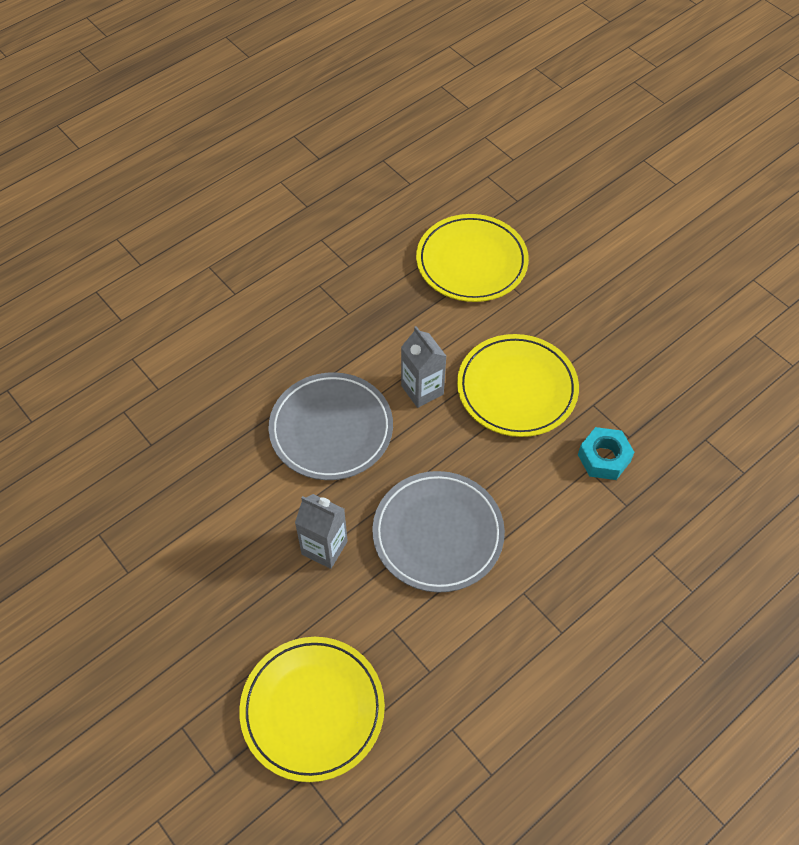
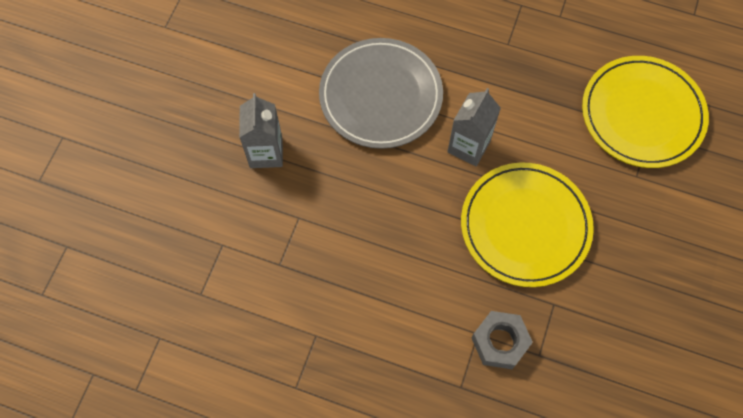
camera: 60 degrees right, 10 degrees up
(312, 709) = (122, 221): yellow plate -> none
(438, 533) = (331, 235): grey plate -> none
(604, 458) = (500, 342): turquoise nut -> grey nut

